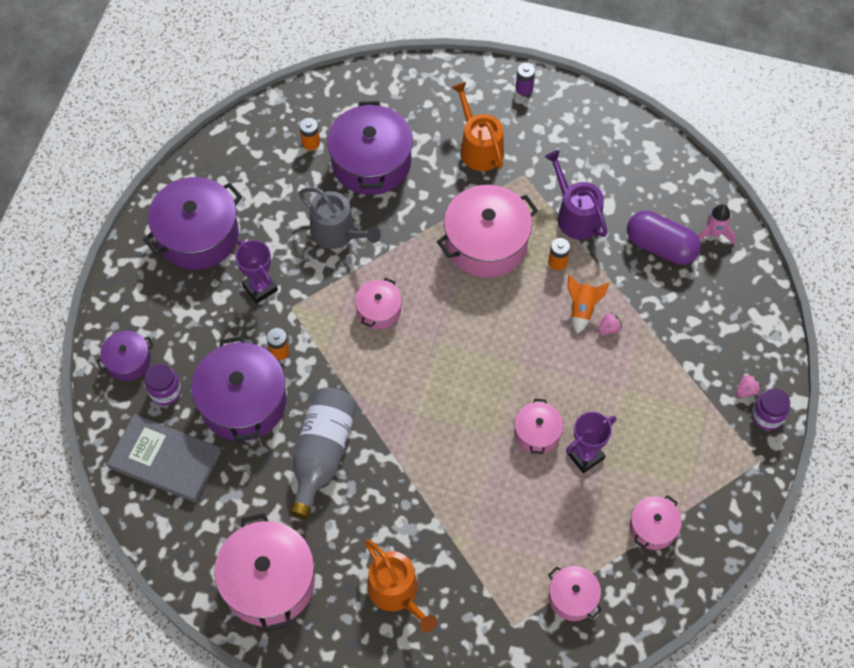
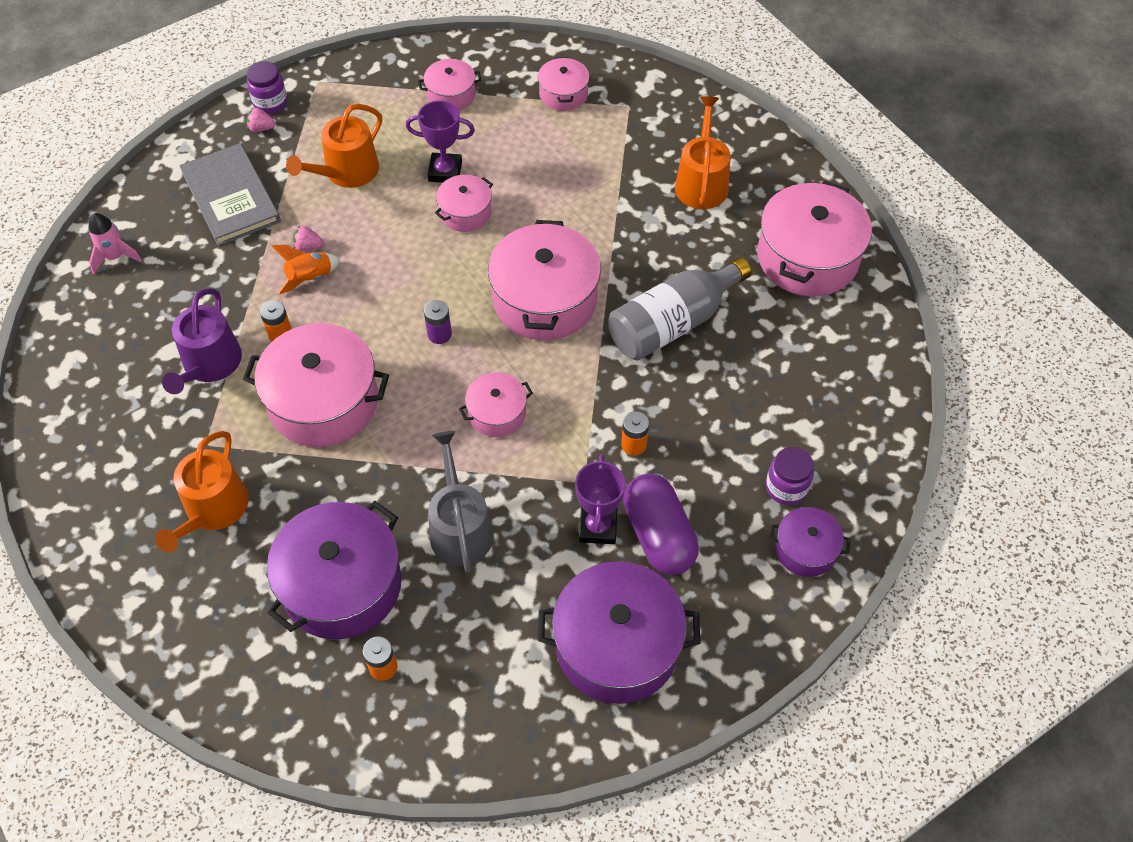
camera: 140 degrees left, 5 degrees down
(165, 460) = (833, 420): grey book -> grey book (231, 197)
(243, 402) = (712, 421): purple pot -> none
(421, 407) = (545, 299): none -> pink pot
(524, 88) = (84, 543): purple battery -> purple battery (439, 334)
(649, 402) = (346, 172): none -> orange watering can
(660, 247) = (175, 279): purple capsule -> purple capsule (658, 535)

